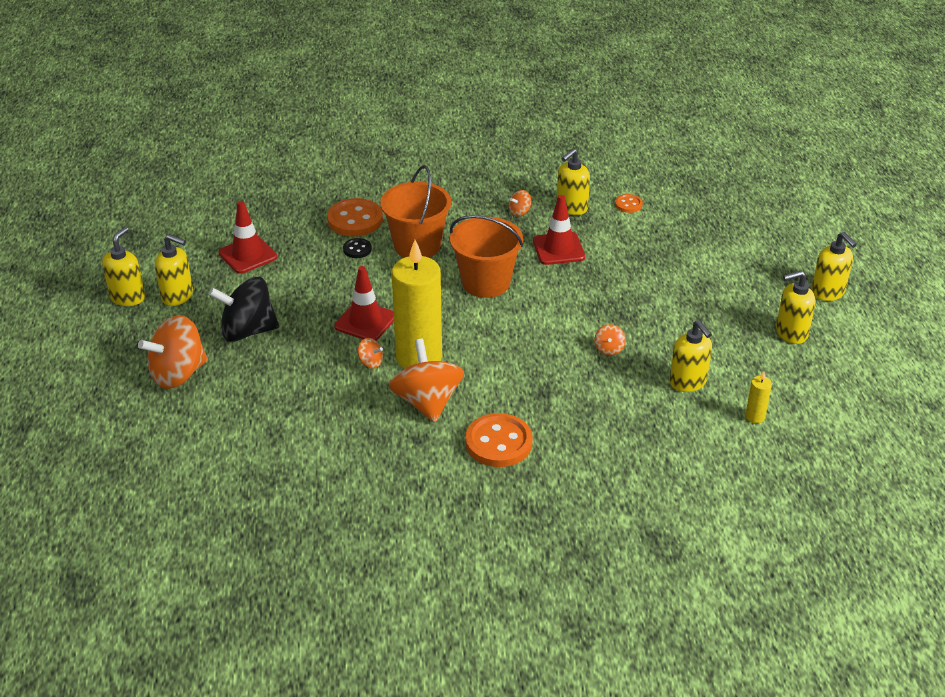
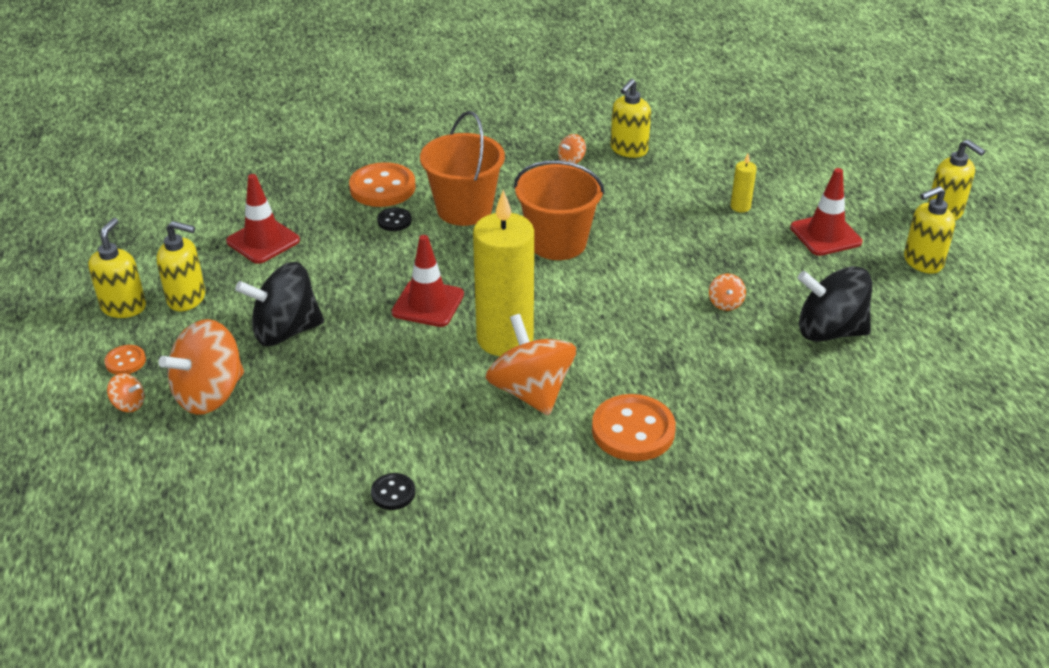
camera: 10 degrees left, 0 degrees up
(298, 466) = (393, 493): none -> black button
(371, 362) = (448, 351): orange spinning top -> orange spinning top (129, 404)
(558, 249) = (629, 196): red traffic cone -> red traffic cone (825, 235)
(628, 204) = (691, 140): orange button -> orange button (125, 361)
(688, 382) = (829, 331): yellow soap dispenser -> black spinning top
(755, 417) = (920, 362): yellow candle -> yellow candle (740, 207)

